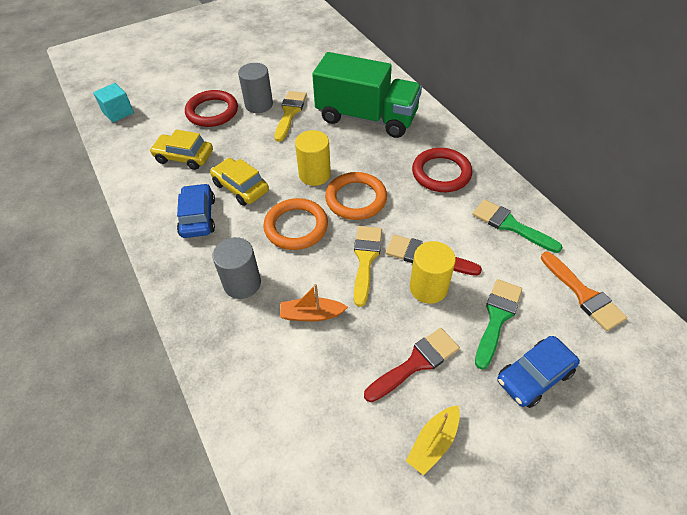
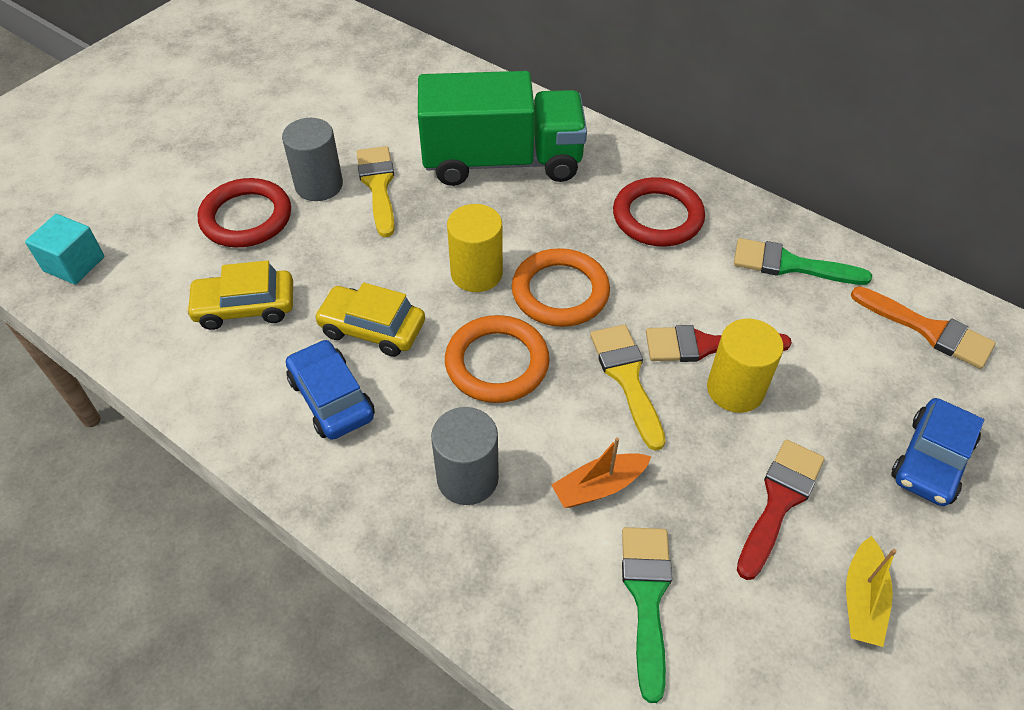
camera: 25 degrees left, 0 degrees up
(497, 318) = (844, 399): green brush -> green brush (647, 597)

